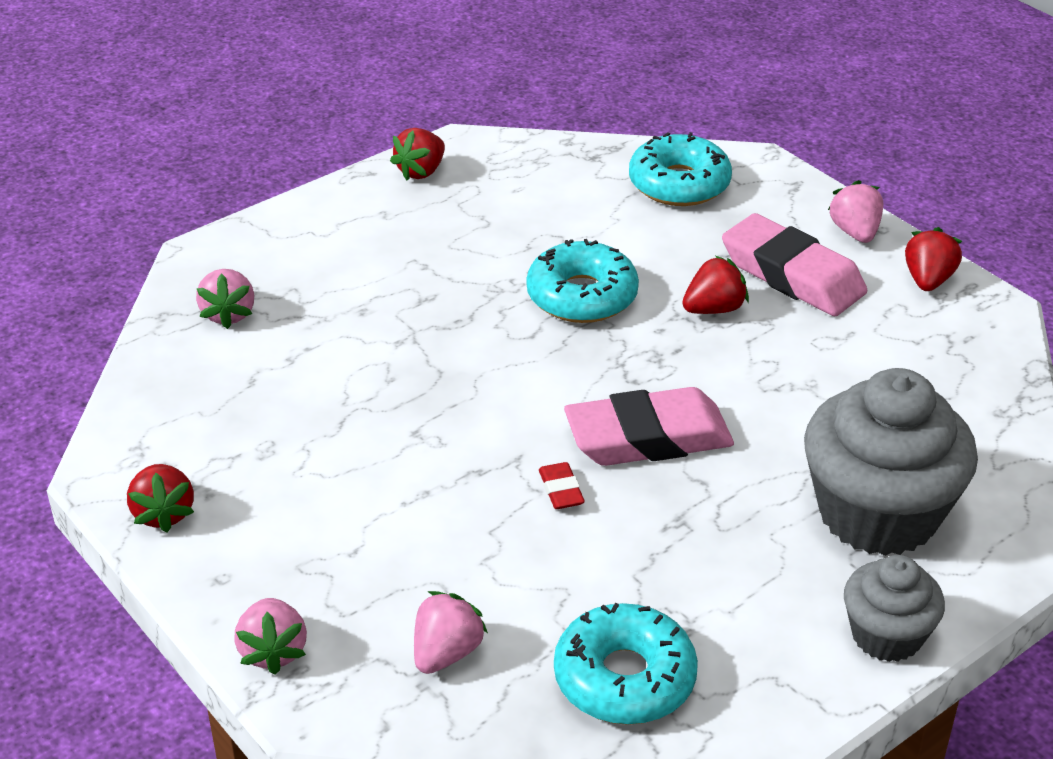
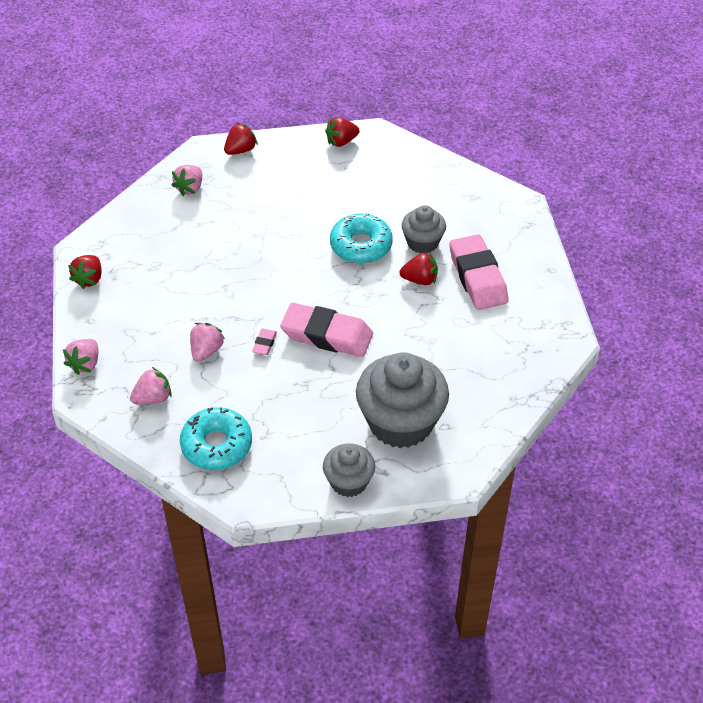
camera: 30 degrees right, 10 degrees up
(561, 490) = (264, 344): red eraser -> pink eraser
(669, 259) = (422, 242): none -> grey cupcake
(679, 184) = (467, 200): turquoise donut -> none
(855, 232) = (534, 266): pink strawberry -> pink strawberry (206, 351)
(928, 280) = (547, 309): red strawberry -> red strawberry (240, 150)

